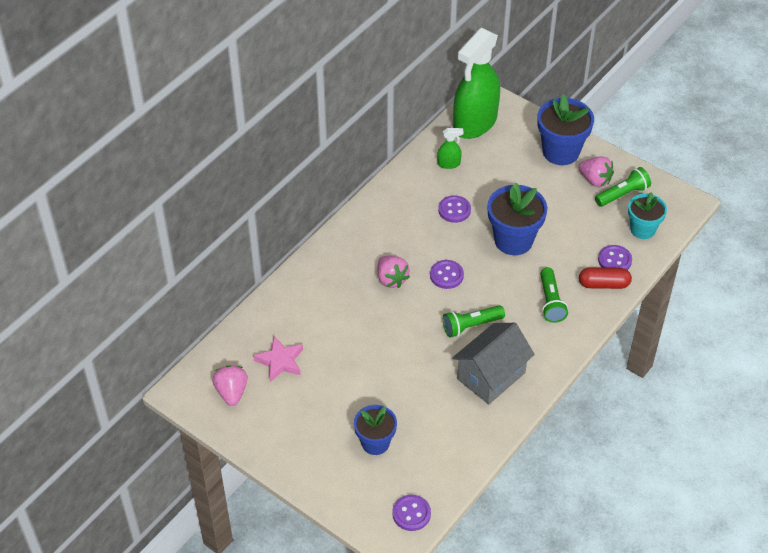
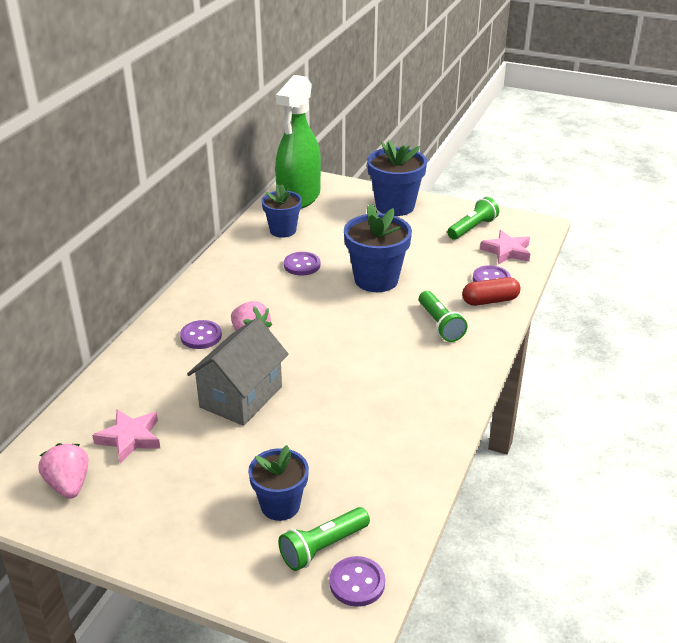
camera: 15 degrees left, 15 degrees down
(446, 275) = (313, 320): purple button -> purple button (201, 336)
(449, 164) = (283, 230): green spray bottle -> blue flower pot
(471, 326) = (359, 361): green flashlight -> green flashlight (323, 547)
(491, 376) = (402, 405): grey house -> grey house (241, 397)
(595, 180) = (439, 222): pink strawberry -> none
(642, 229) = (506, 251): turquoise flower pot -> pink star

